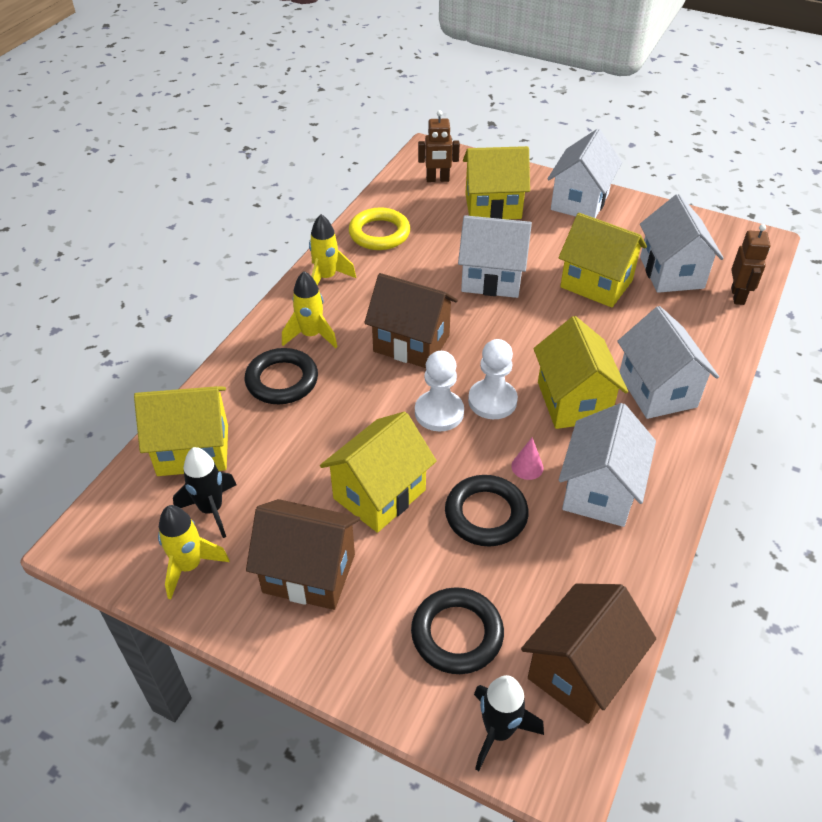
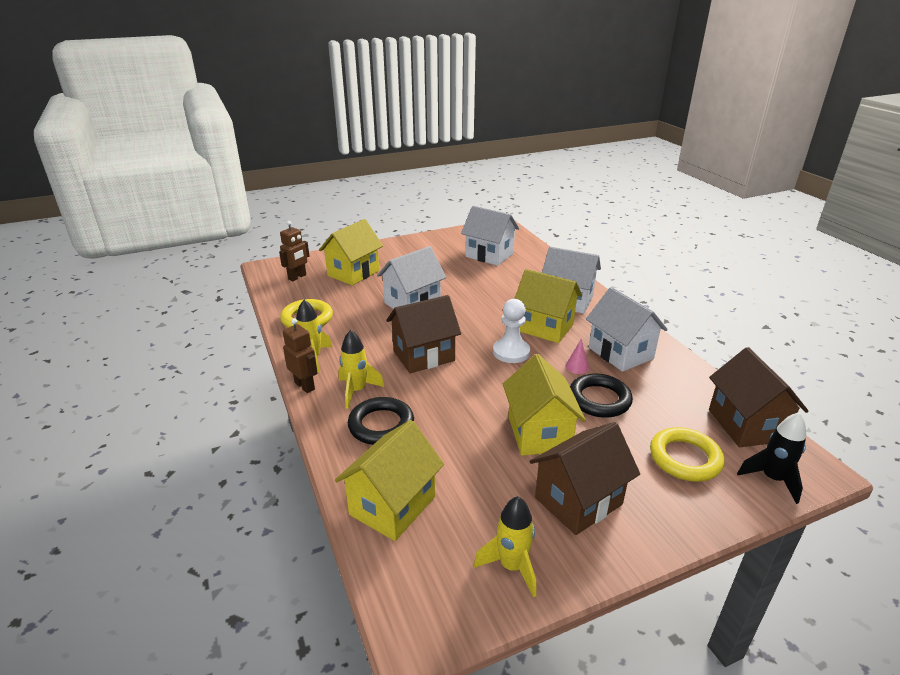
camera: 50 degrees left, 15 degrees down
(211, 509) = (466, 525): black rocket -> none
(439, 412) = (496, 375): white pawn -> none
(457, 634) = (685, 458): black ring -> yellow ring
(580, 202) = (396, 249): white house -> none
(596, 284) = (466, 277): yellow house -> none
(738, 296) = (530, 249): brown robot -> brown robot (305, 386)

